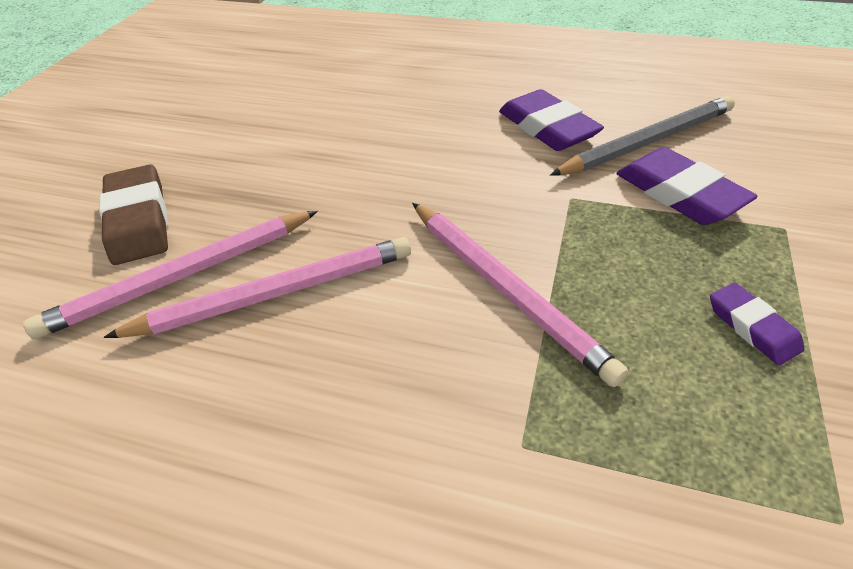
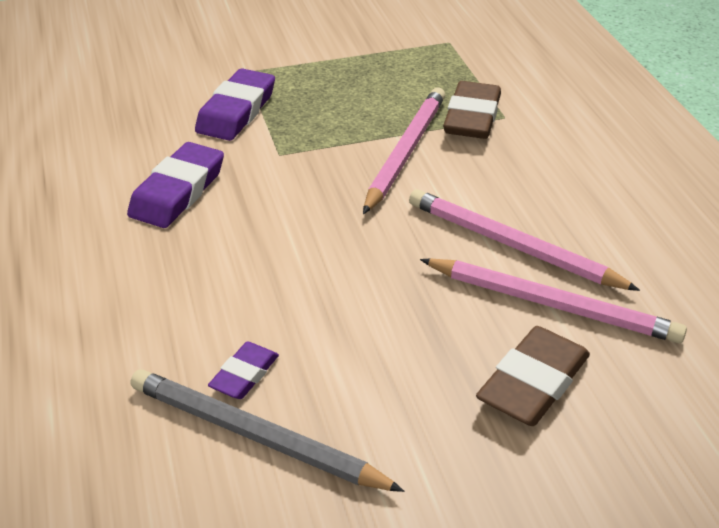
camera: 125 degrees left, 5 degrees down
(545, 400) = (472, 117): none -> brown eraser
(647, 142) = (169, 137): grey pencil -> grey pencil (256, 436)
(752, 327) = (353, 71): purple eraser -> purple eraser (244, 374)

